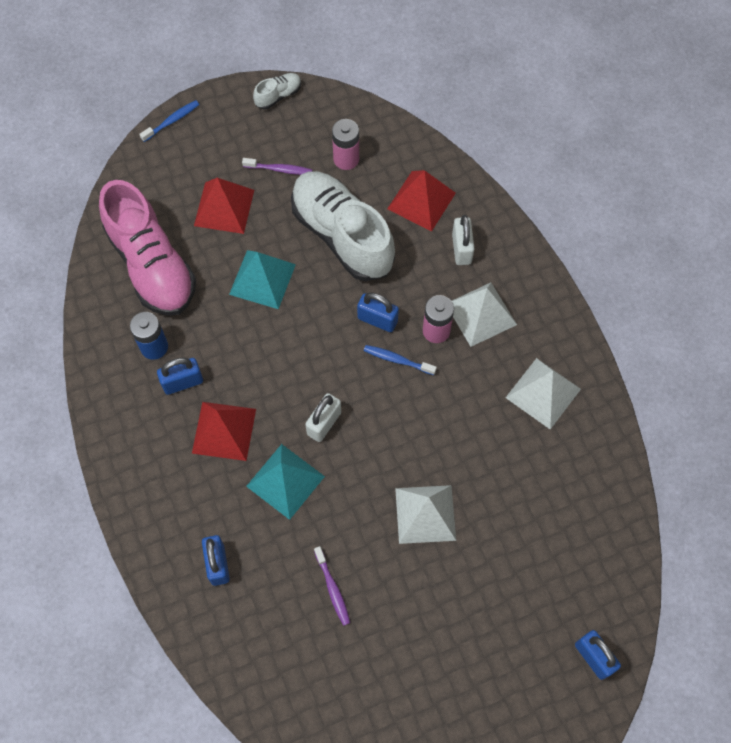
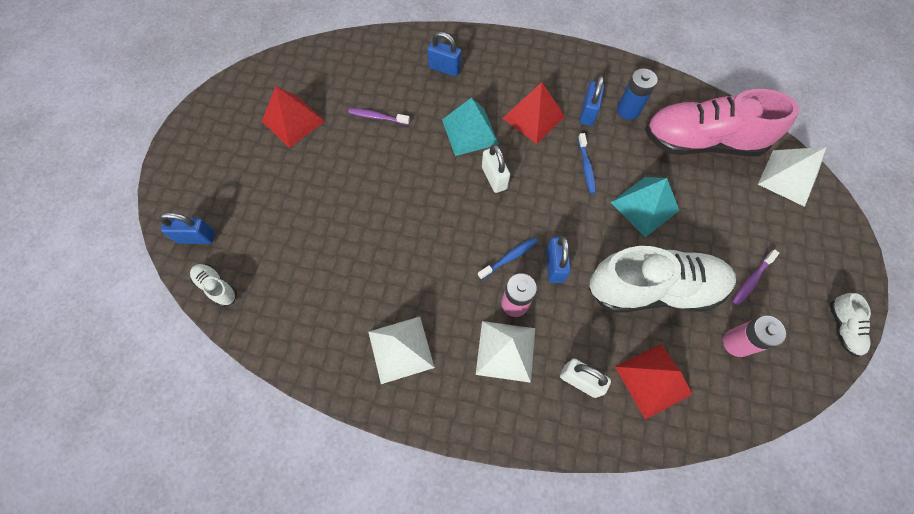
camera: 125 degrees right, 0 degrees up
(172, 121) = (847, 226): blue toothbrush -> blue toothbrush (586, 167)
(224, 208) = (731, 216): red pyramid -> red pyramid (293, 121)
(377, 319) = (554, 266): blue padlock -> blue padlock turned 60 degrees counterclockwise
(425, 514) = (378, 199): white pyramid -> white pyramid (788, 177)
(619, 592) = (217, 287): none -> white shoe

